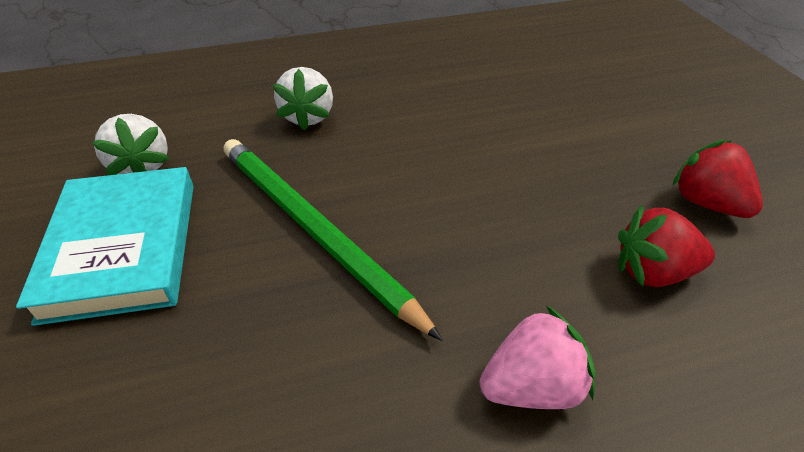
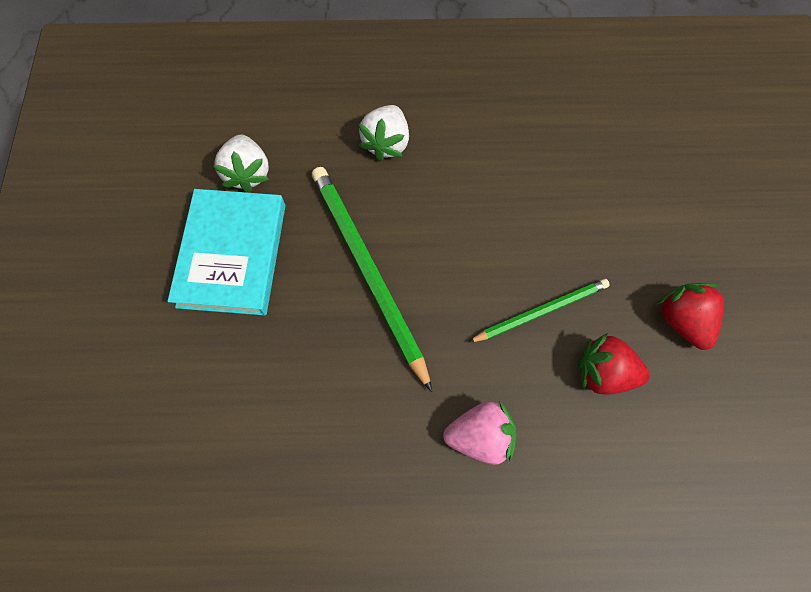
camera: 15 degrees right, 25 degrees up
(544, 226) = (541, 311): none -> green pencil

